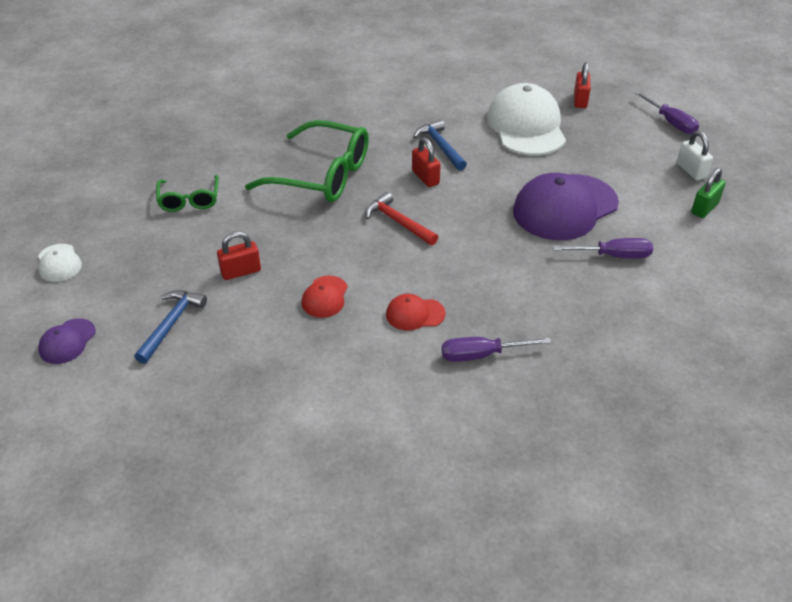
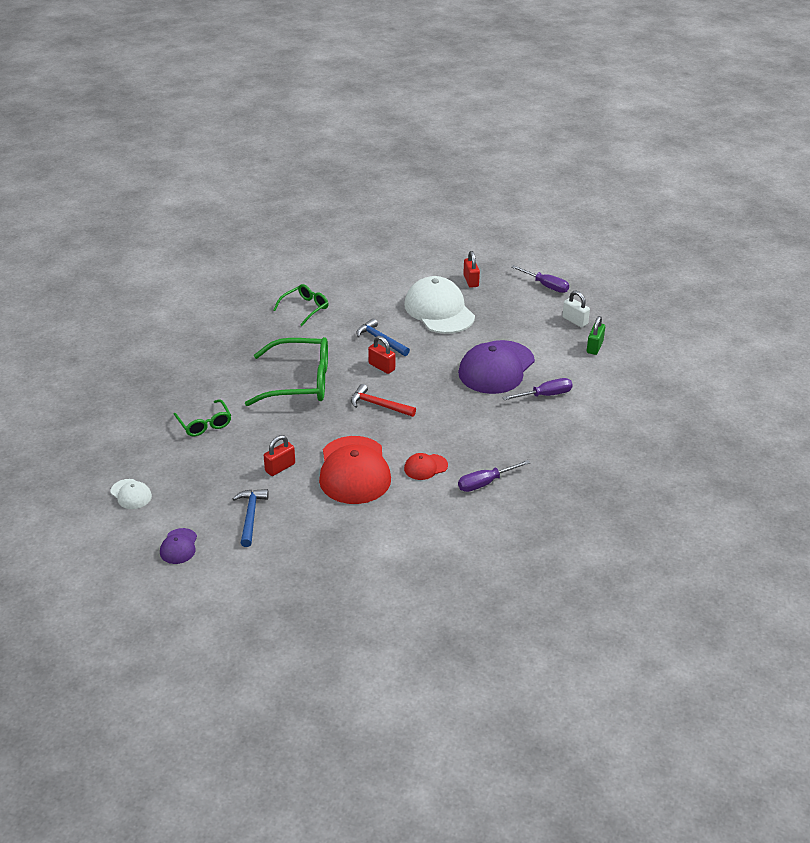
camera: 20 degrees left, 5 degrees down
(325, 297) = (354, 470): red cap -> red cap, size x2.17
(374, 95) = (305, 308): none -> green glasses

